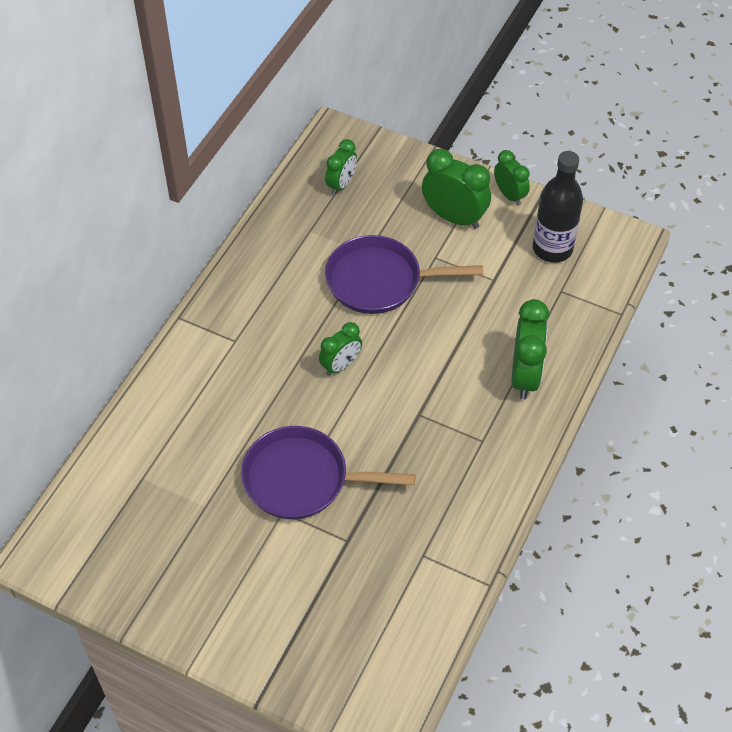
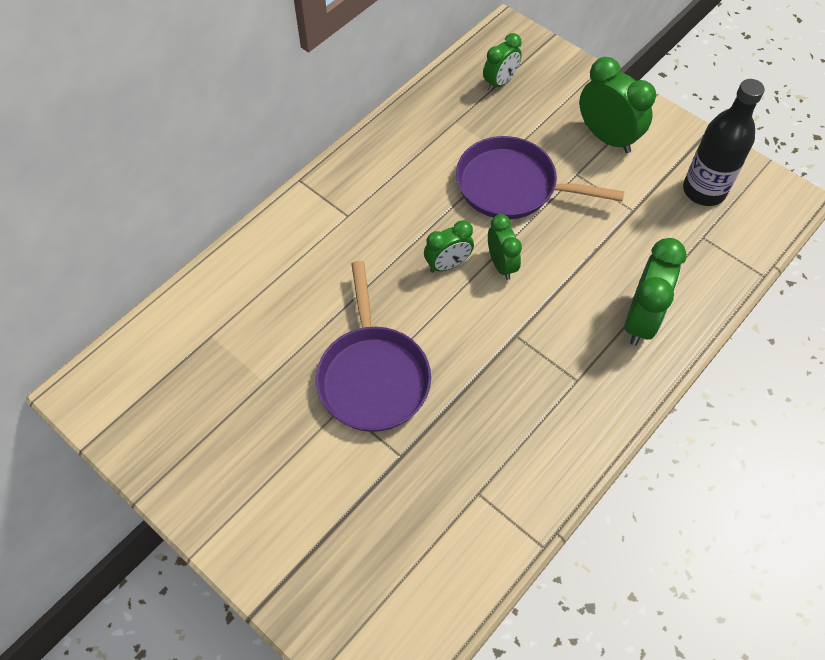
camera: 15 degrees right, 5 degrees up
(302, 479) = (373, 376): purple pan -> purple pan turned 120 degrees counterclockwise
(509, 195) = (671, 126): green clock -> green clock (501, 264)

